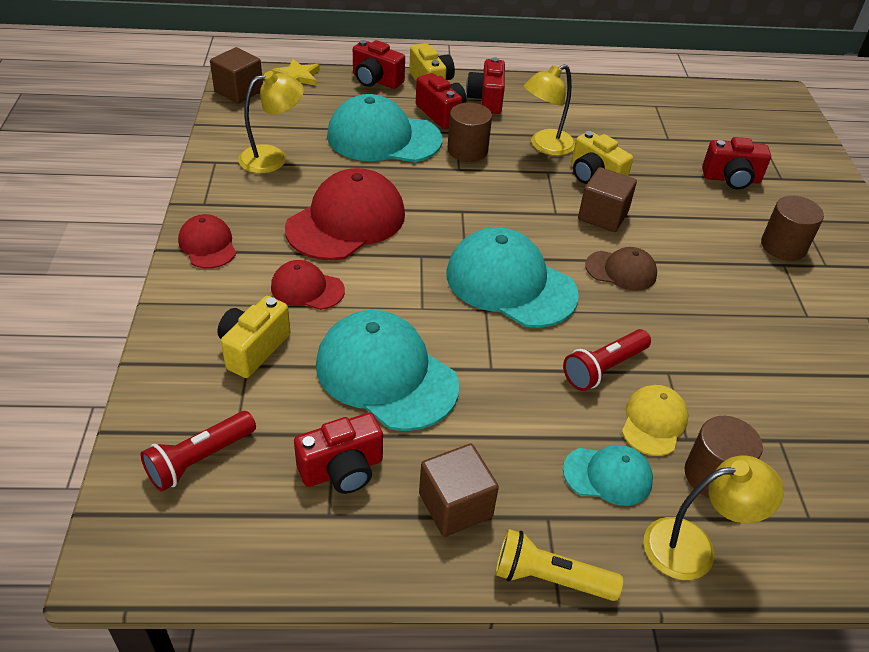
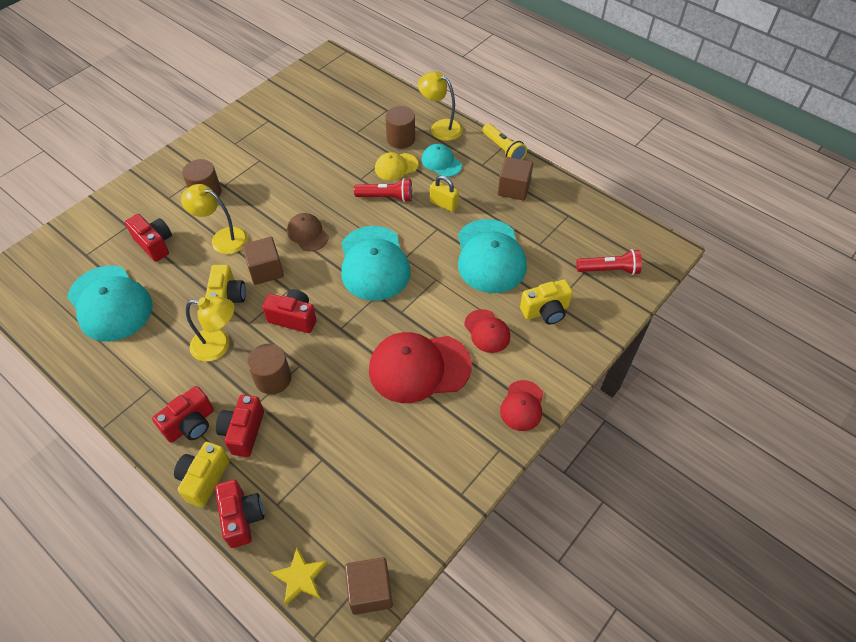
camera: 135 degrees left, 10 degrees up
(273, 158) = (414, 468): yellow lamp -> yellow lamp (222, 238)
(342, 470) = (548, 228): red camera -> red camera (293, 318)
(383, 138) = (315, 434): turquoise cap -> turquoise cap (110, 303)
(523, 408) = (444, 204): none -> yellow padlock

